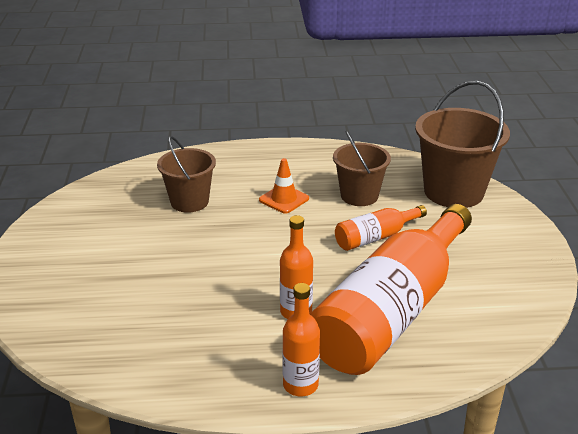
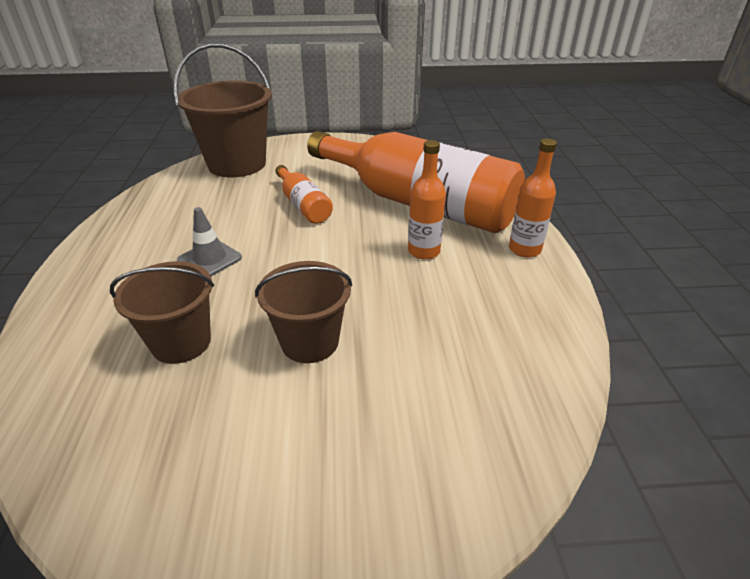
camera: 90 degrees left, 5 degrees up
(284, 199) = (210, 259): orange traffic cone -> grey traffic cone
(359, 196) = (223, 210): brown bucket -> brown bucket (310, 342)

